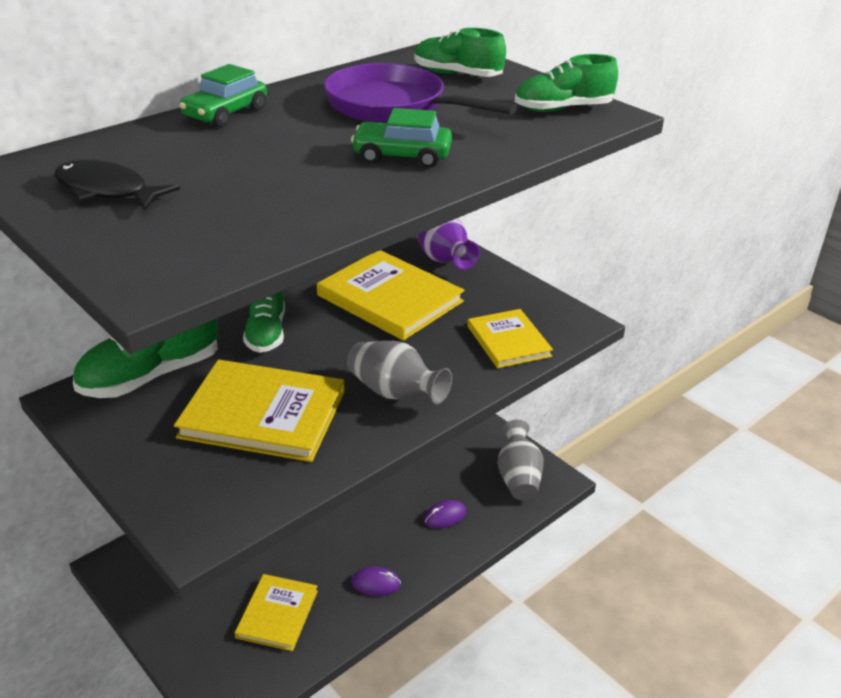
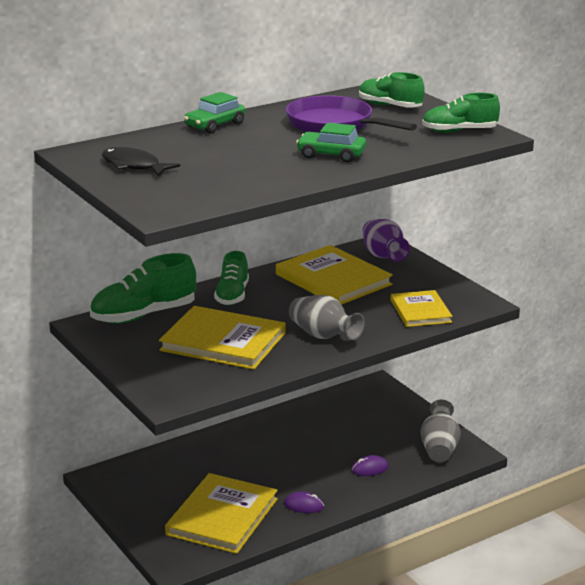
camera: 10 degrees right, 10 degrees down
(277, 614) = (222, 517): yellow book -> yellow book, size x1.64

